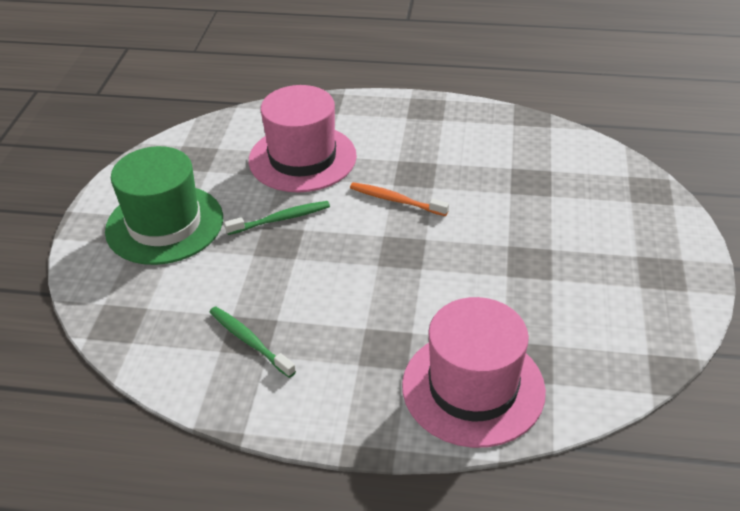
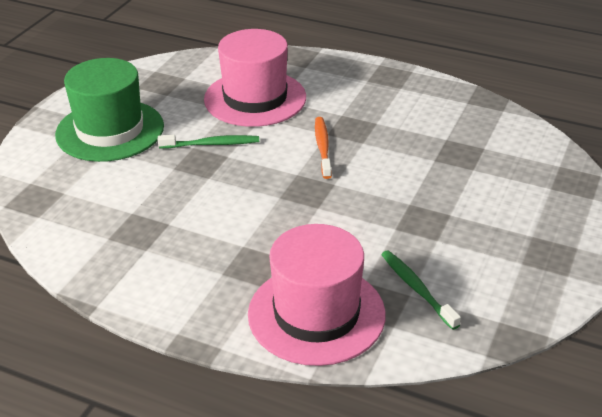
camera: 15 degrees right, 5 degrees down
(249, 341) = (137, 236): green toothbrush -> green toothbrush (417, 289)
(396, 200) = (323, 147): orange toothbrush -> orange toothbrush turned 45 degrees clockwise

